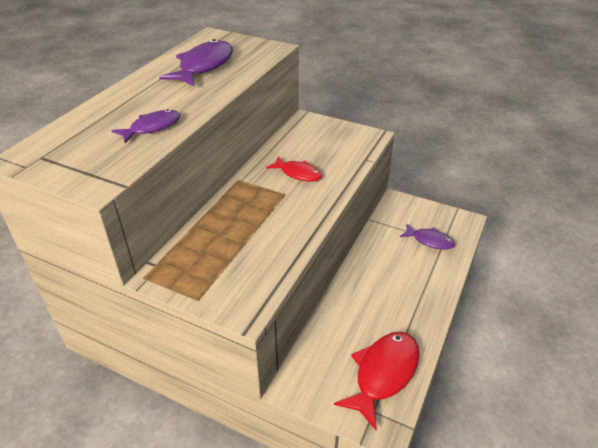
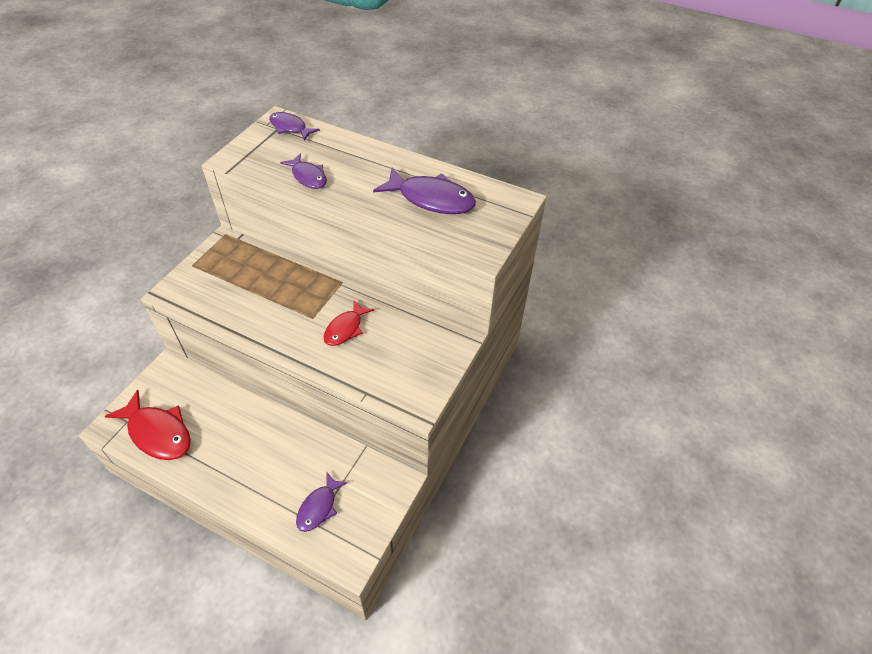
camera: 90 degrees right, 10 degrees up
(44, 147) = (290, 128): none -> purple fish

